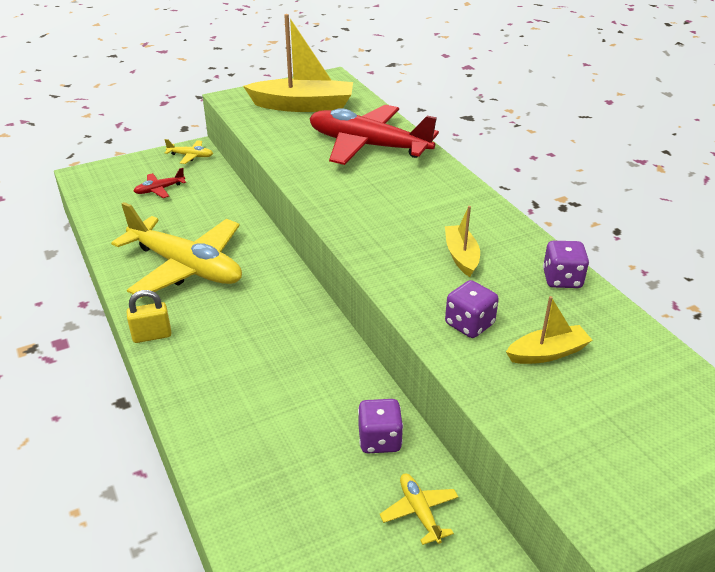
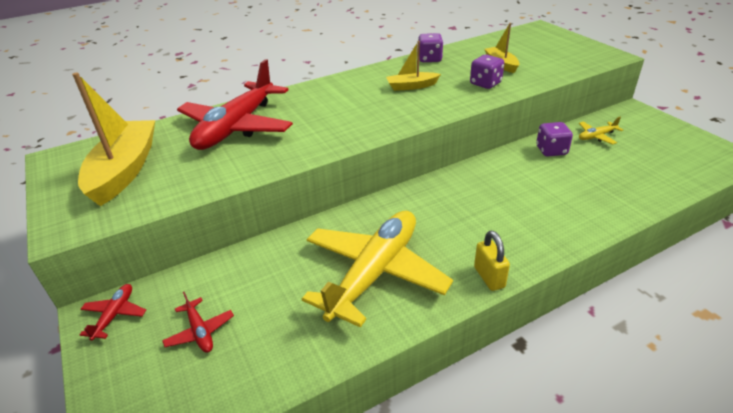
camera: 90 degrees left, 0 degrees up
(191, 156) = (115, 315): yellow plane -> red plane

